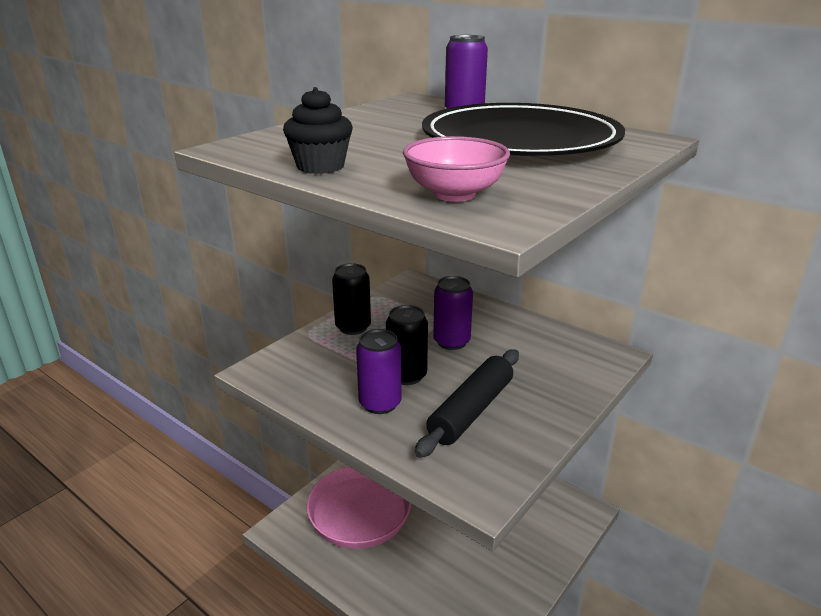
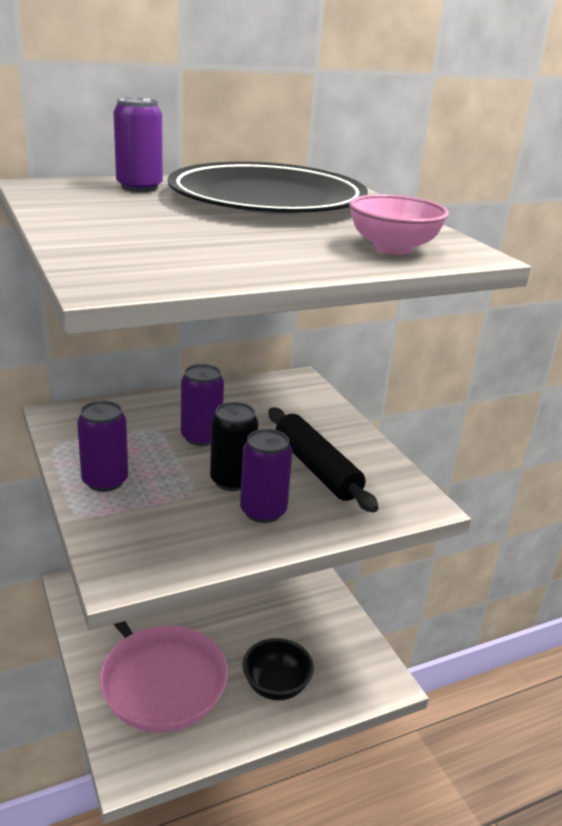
camera: 65 degrees left, 0 degrees up
(320, 166) = (252, 265): black cupcake -> none
(353, 327) = (105, 481): black can -> purple can
(405, 580) = (276, 685): none -> black bowl

